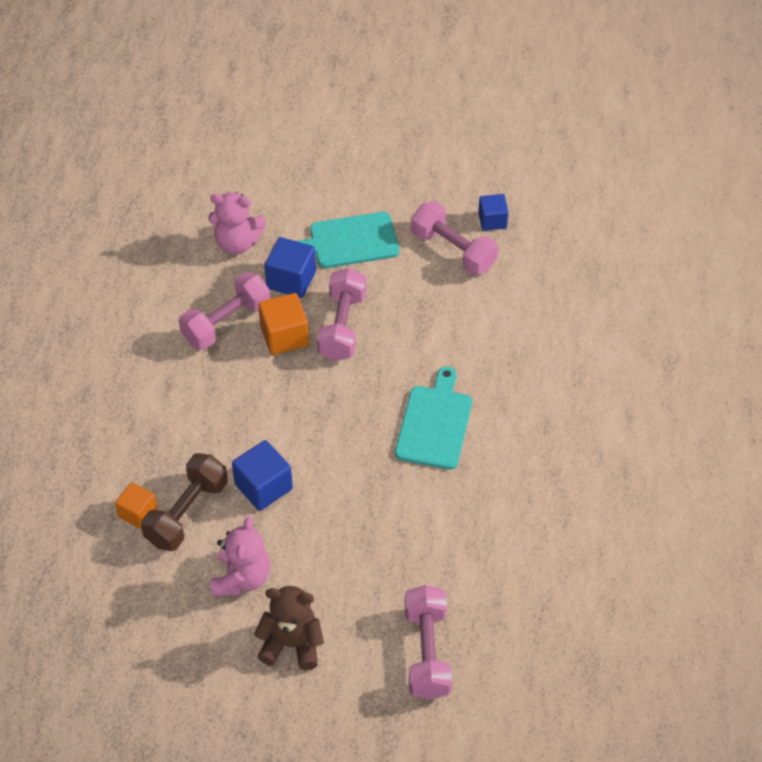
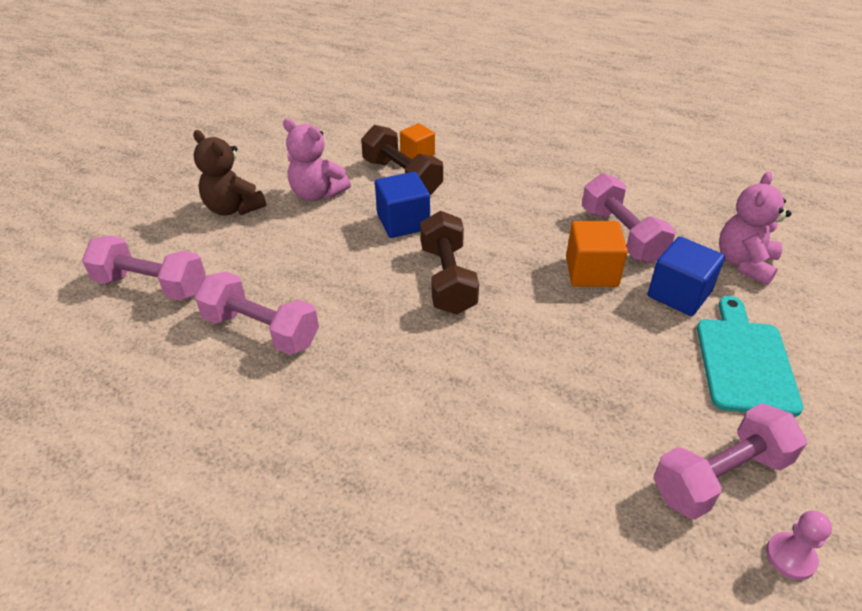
camera: 110 degrees right, 10 degrees down
(292, 644) = (233, 208): brown teddy bear -> brown teddy bear turned 105 degrees clockwise
(330, 430) = (448, 279): none -> brown dumbbell
(342, 326) = (594, 321): pink dumbbell -> pink dumbbell (261, 330)
(435, 423) = (415, 366): turquoise cutting board -> none
(492, 220) = (790, 557): blue cube -> pink pawn

